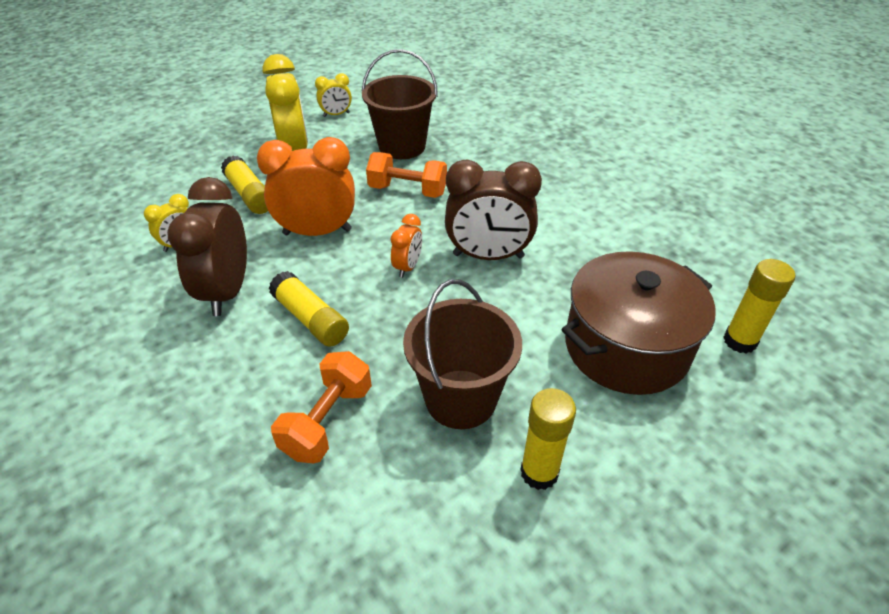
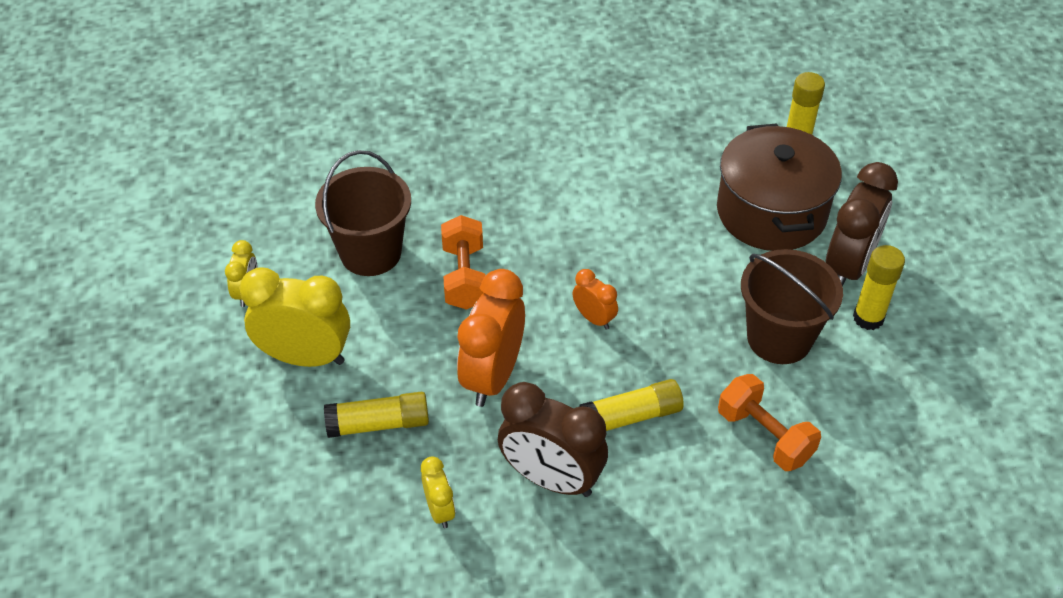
camera: 65 degrees left, 5 degrees up
(407, 191) = (464, 277): orange dumbbell -> orange dumbbell turned 45 degrees counterclockwise
(488, 256) = (611, 252): brown clock -> brown clock (848, 266)

